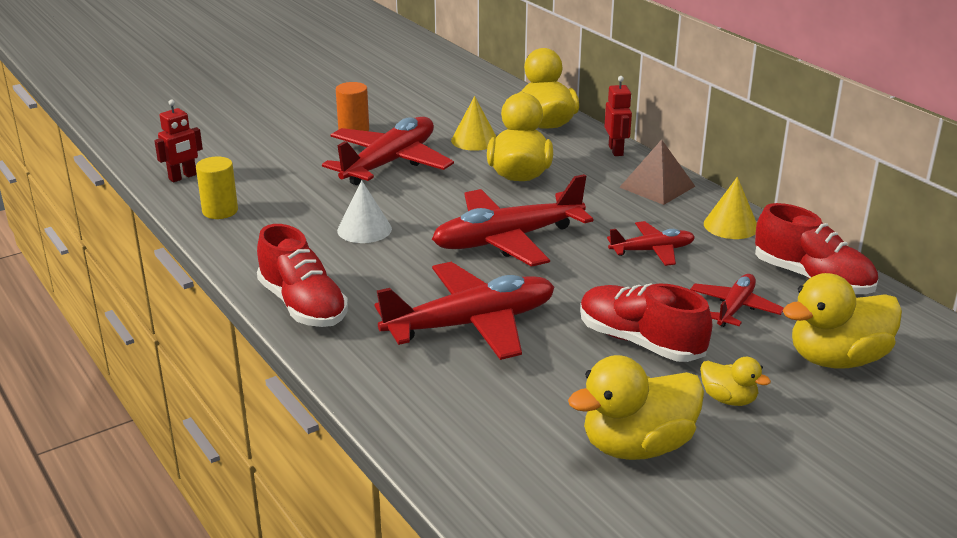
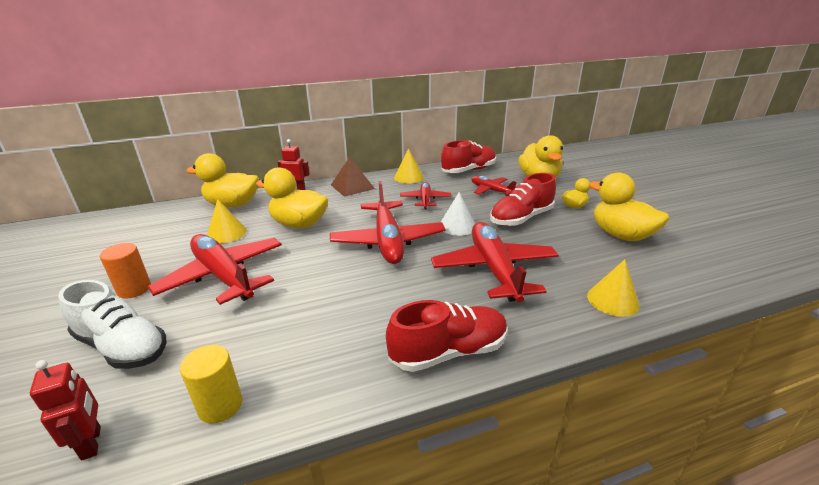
camera: 75 degrees left, 0 degrees up
(276, 153) = (123, 346): none -> white shoe
(364, 229) = (332, 302): white cone -> white cone (457, 226)
(432, 421) = (612, 300): none -> yellow cone
(637, 446) = (621, 235): yellow duck -> yellow duck turned 150 degrees clockwise

